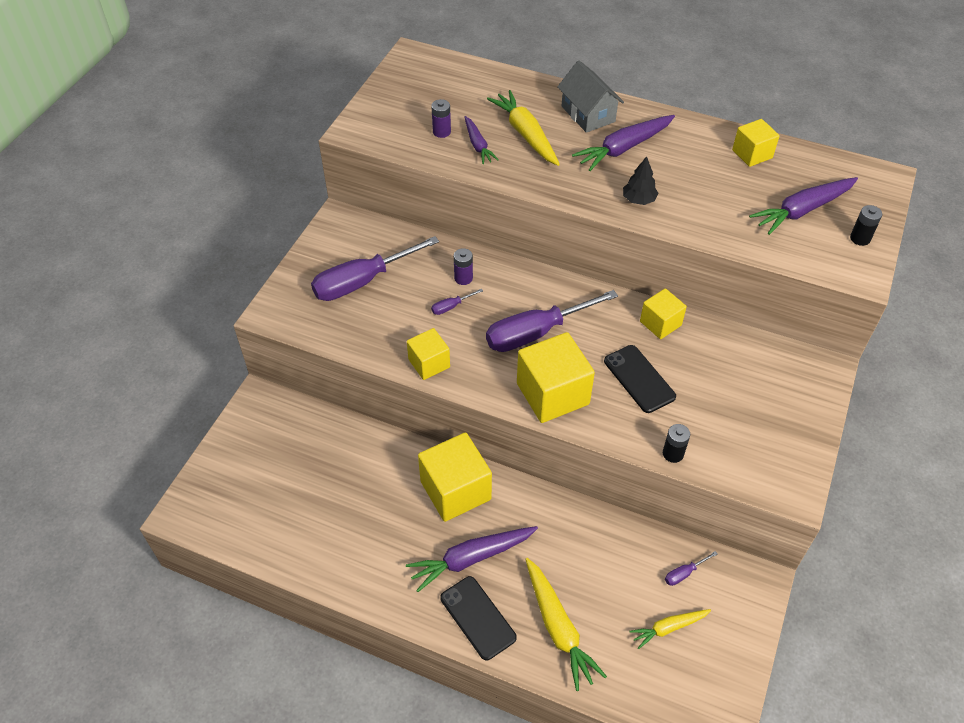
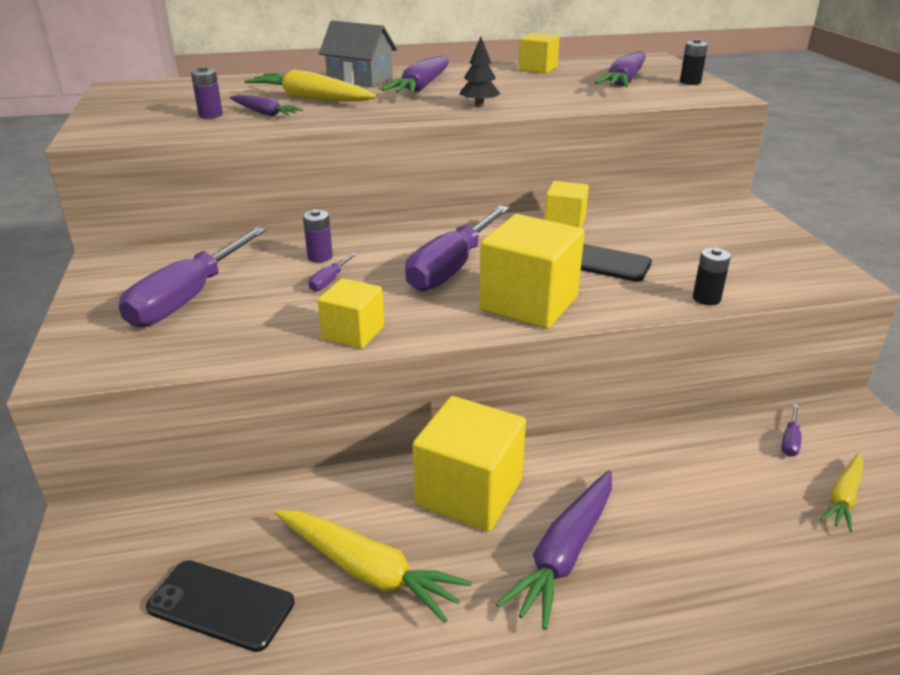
camera: 35 degrees left, 20 degrees down
(478, 617) = (646, 617): black phone -> black phone (221, 605)
(558, 627) = (745, 568): yellow carrot -> yellow carrot (368, 571)

